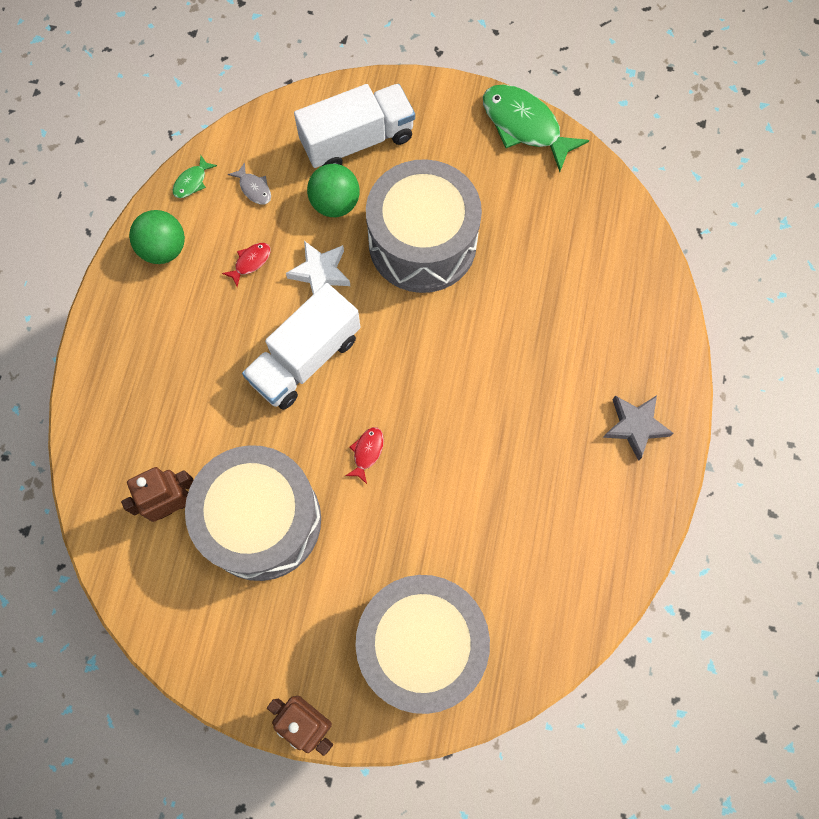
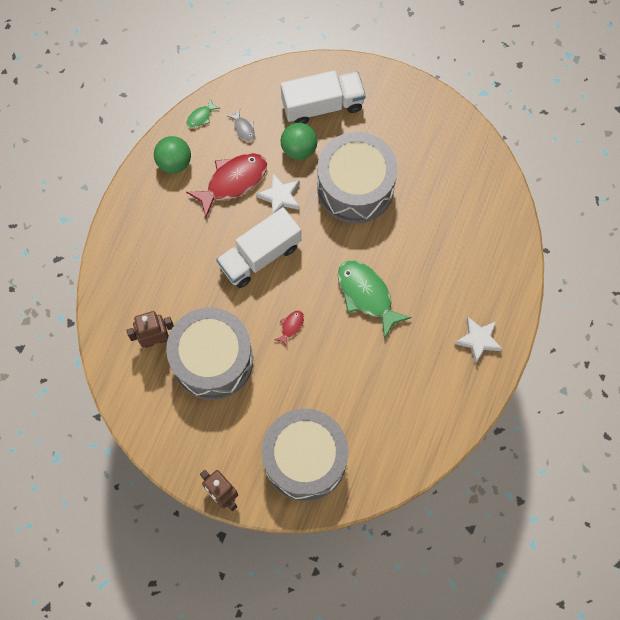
camera: 10 degrees right, 0 degrees up
(250, 262) = (233, 181): red fish -> red fish, size x2.22
(525, 126) = (444, 113): green fish -> green fish (367, 295)
(635, 426) = (478, 340): grey star -> white star

